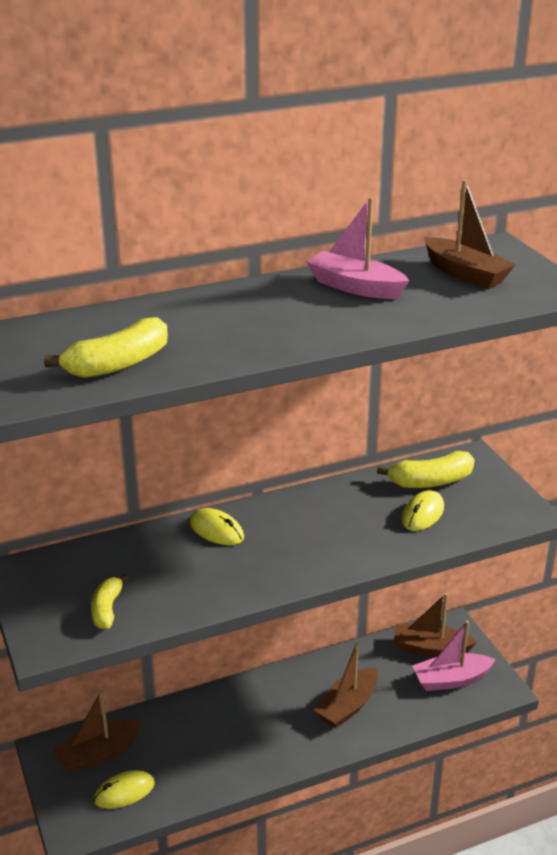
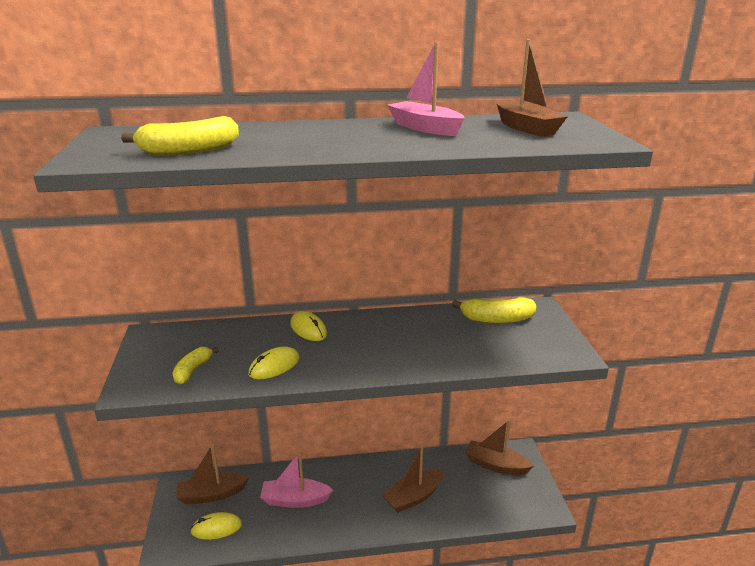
camera: 15 degrees right, 5 degrees down
(422, 514) = (480, 341): yellow mouse -> yellow mouse (274, 366)
(451, 680) = (505, 493): pink boat -> pink boat (295, 500)

